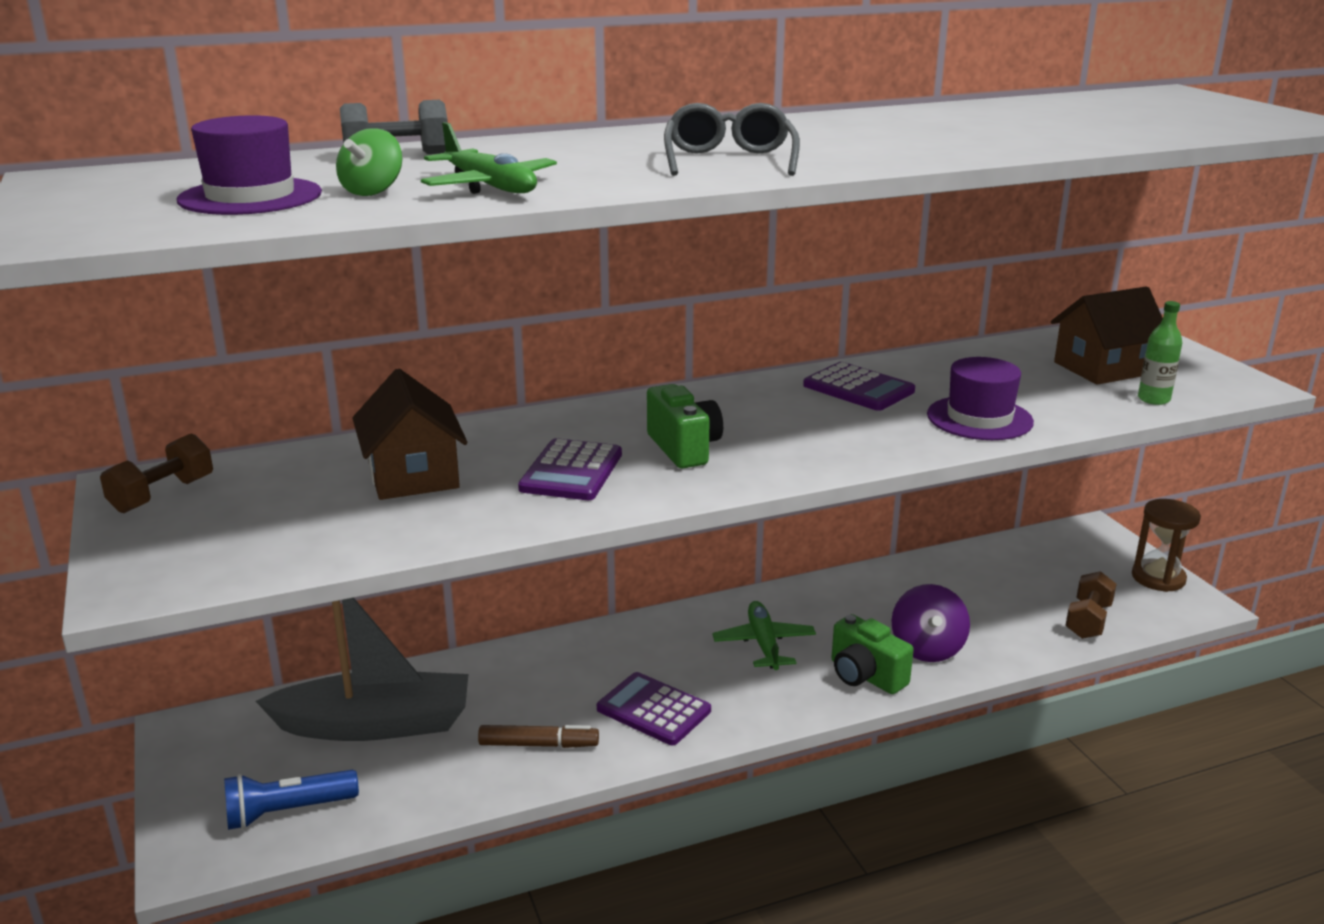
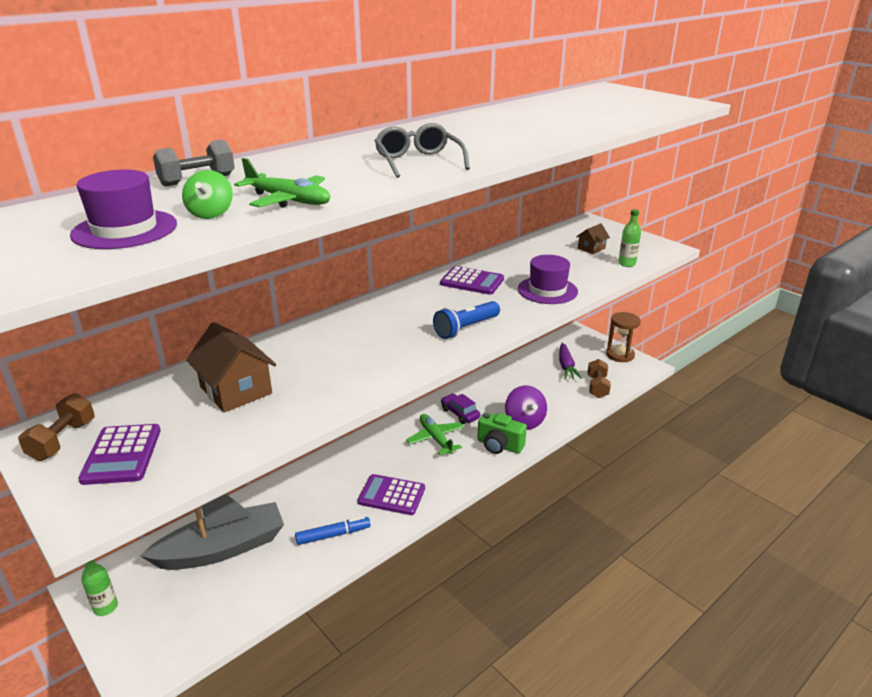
camera: 20 degrees left, 5 degrees up
(191, 761) = (105, 607): none -> green bottle
(287, 811) = (191, 624): blue flashlight -> blue flashlight (466, 328)
(538, 744) = (333, 535): brown marker -> blue marker
(571, 471) = (337, 368): purple calculator -> purple calculator (122, 455)
(684, 448) = (396, 339): green camera -> none
(822, 615) = (460, 413): none -> purple car
(1046, 578) = (566, 366): none -> purple carrot
(1102, 368) = (591, 248): brown house -> brown house, size x0.53

